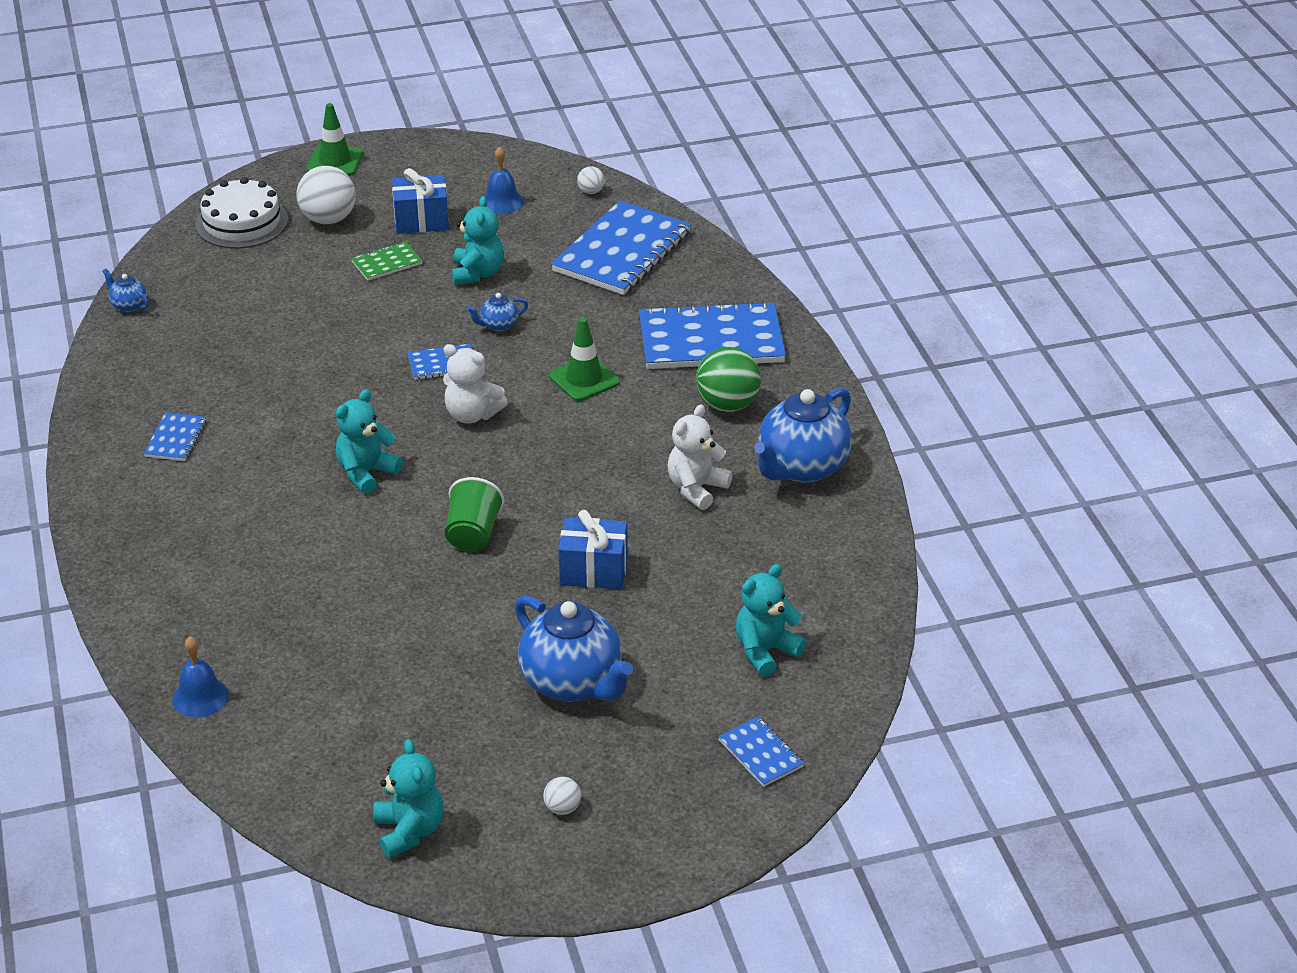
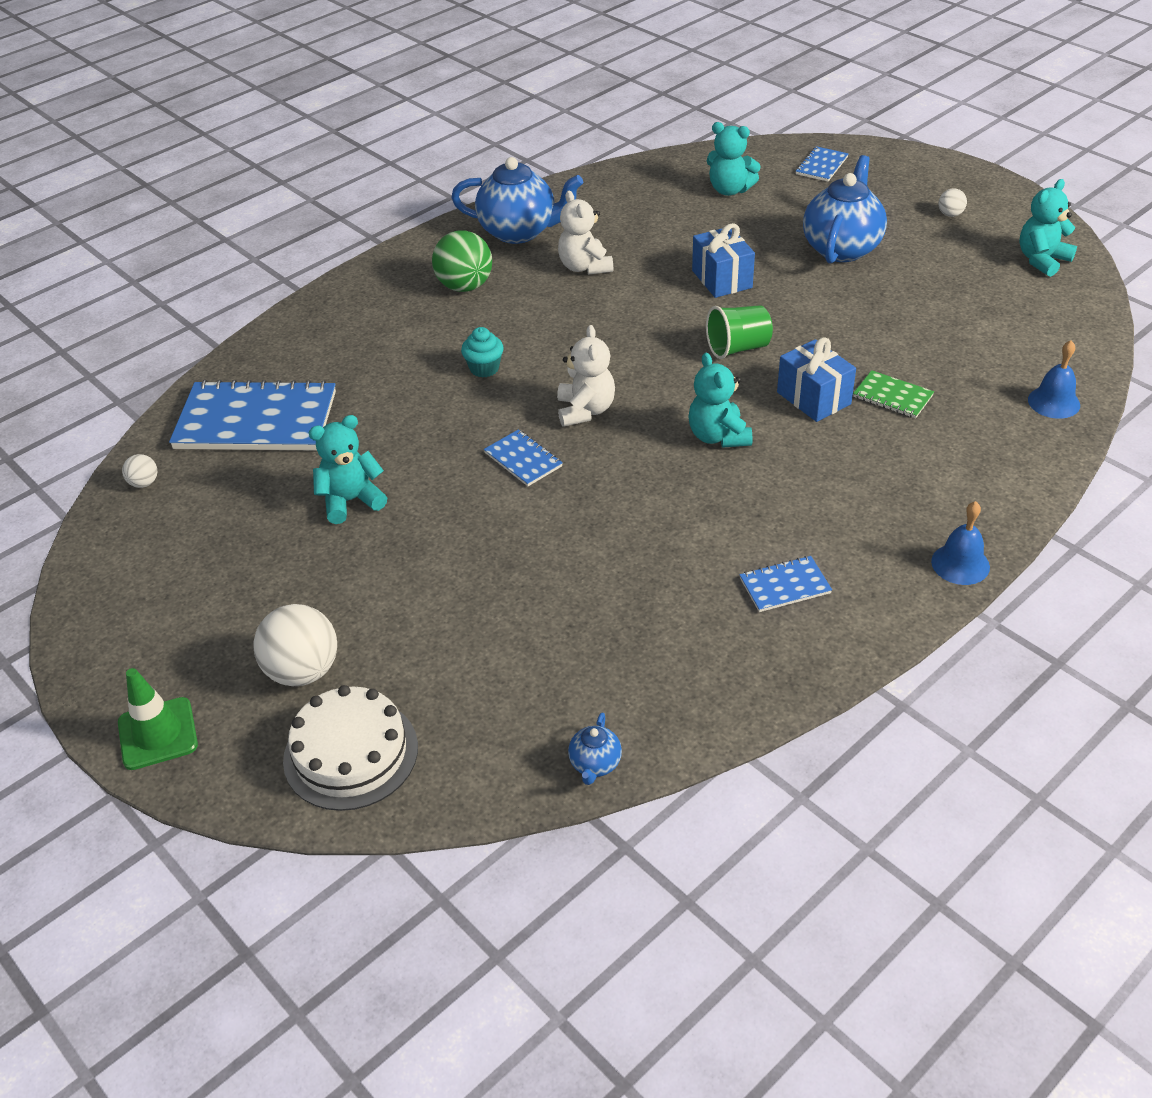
camera: 115 degrees left, 5 degrees up
(366, 473) = (718, 436): turquoise teddy bear -> turquoise teddy bear turned 60 degrees clockwise
(387, 263) = (369, 577): green notebook -> green notebook (892, 396)
(421, 221) = (266, 588): blue gift -> blue gift (813, 398)
(498, 325) = (435, 450): blue teapot -> none
(502, 202) = (195, 541): blue bell -> blue bell (960, 564)
(584, 379) = (484, 368): green traffic cone -> turquoise cupcake
(696, 489) = (585, 267): white teddy bear -> white teddy bear turned 60 degrees clockwise
(711, 340) = (377, 322): blue notebook -> none

